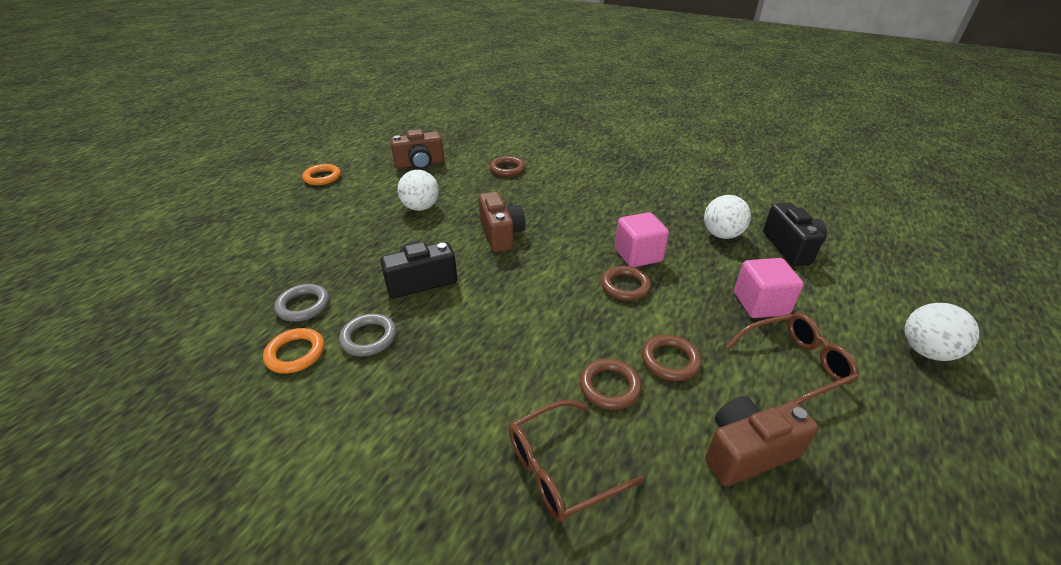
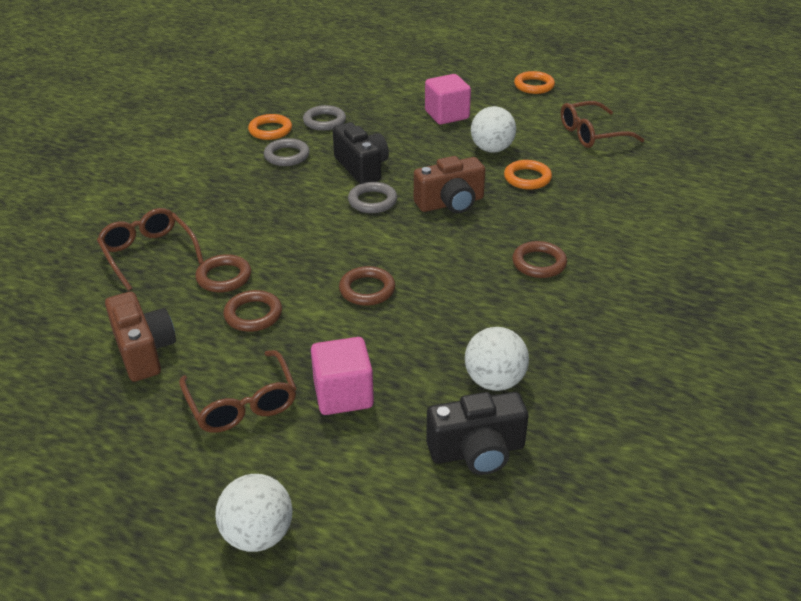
camera: 85 degrees right, 0 degrees up
(420, 164) = (592, 134): brown camera -> brown glasses
(473, 197) = (527, 178): none -> orange ring
(486, 277) = (372, 201): none -> grey ring
(507, 169) = (609, 195): brown ring -> brown ring (539, 263)
(638, 255) = (429, 301): pink cube -> pink cube (447, 115)

